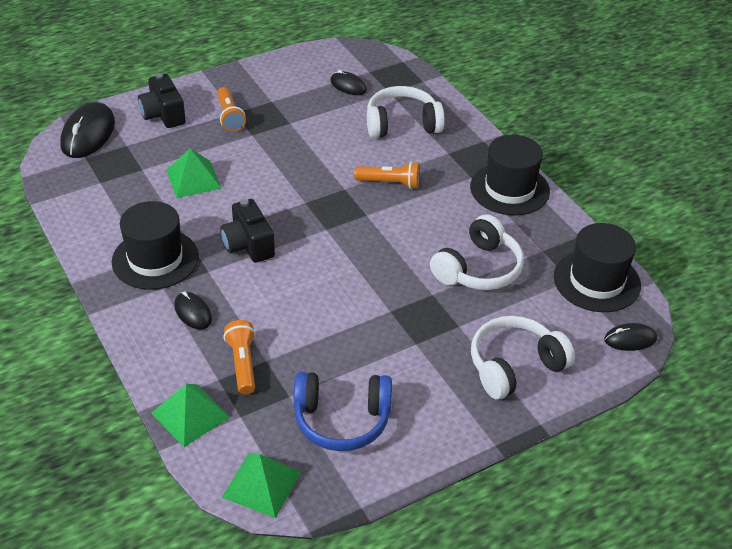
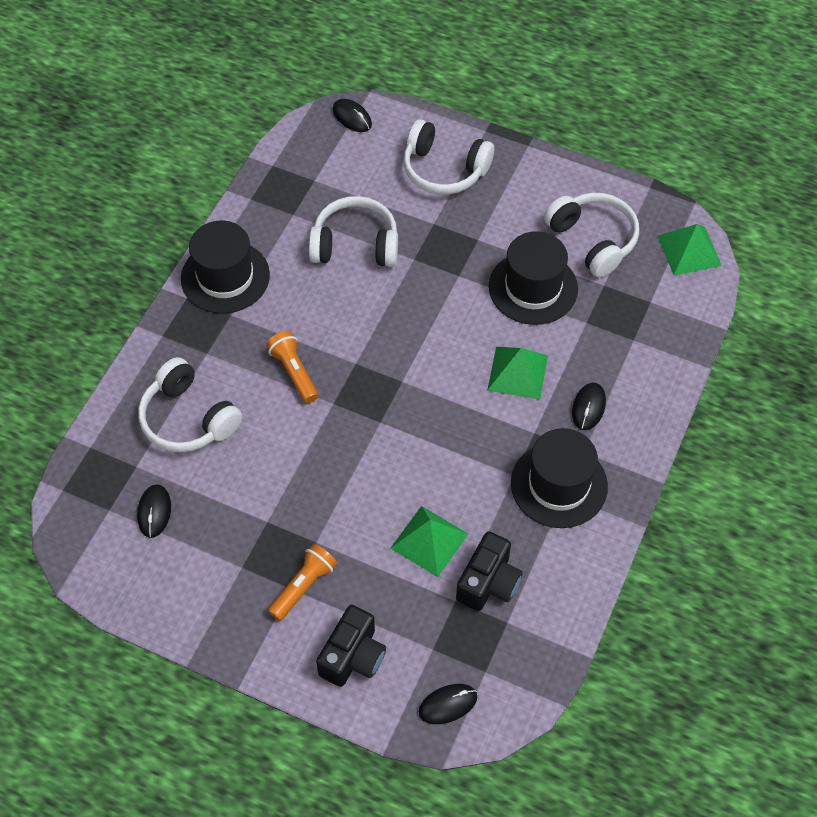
camera: 125 degrees left, 15 degrees up
(88, 134) = (448, 704): black mouse -> black mouse, size x0.55
(190, 414) = (680, 333): green pyramid -> green pyramid (517, 372)
(242, 364) = (604, 335): orange flashlight -> none
(248, 245) = (476, 426): black camera -> black camera (488, 582)
(342, 420) = (593, 240): blue headphones -> white headphones
(596, 281) = (301, 163): black hat -> black hat (533, 288)

